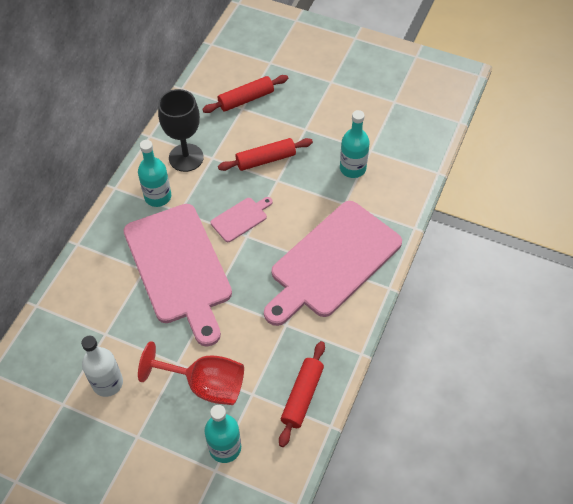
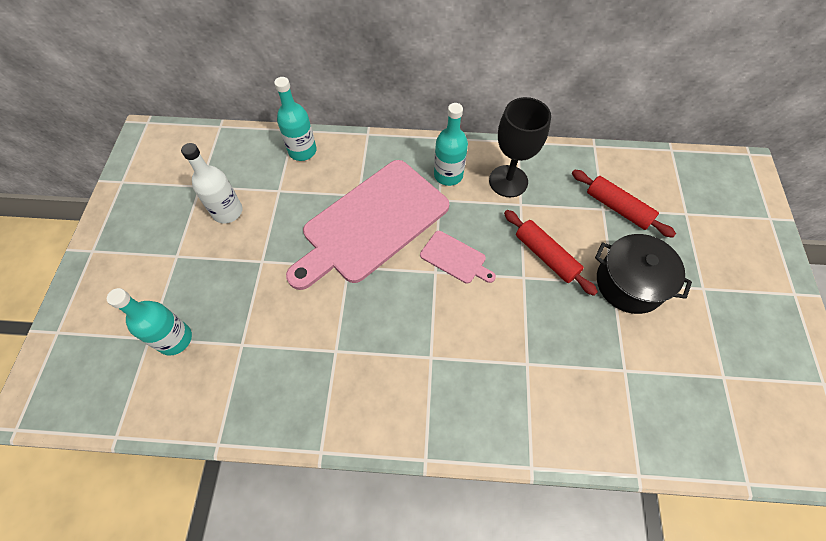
camera: 70 degrees right, 5 degrees up
(205, 384) = (243, 295): red goblet -> none
(302, 396) = (249, 399): red rolling pin -> none
(310, 120) = (629, 283): none -> black pot
(332, 262) = (437, 376): pink cutting board -> none
(352, 168) = (585, 357): turquoise bottle -> turquoise bottle (302, 151)

